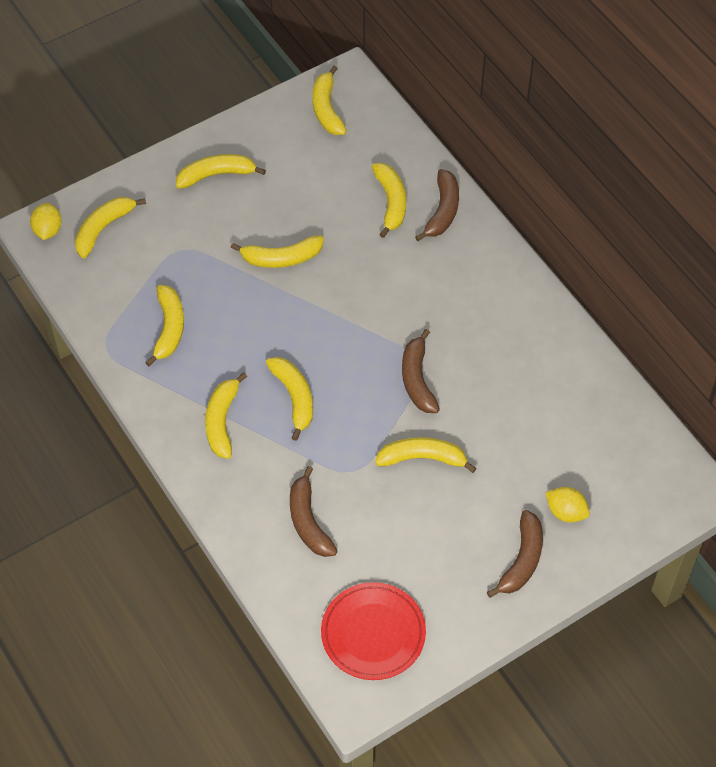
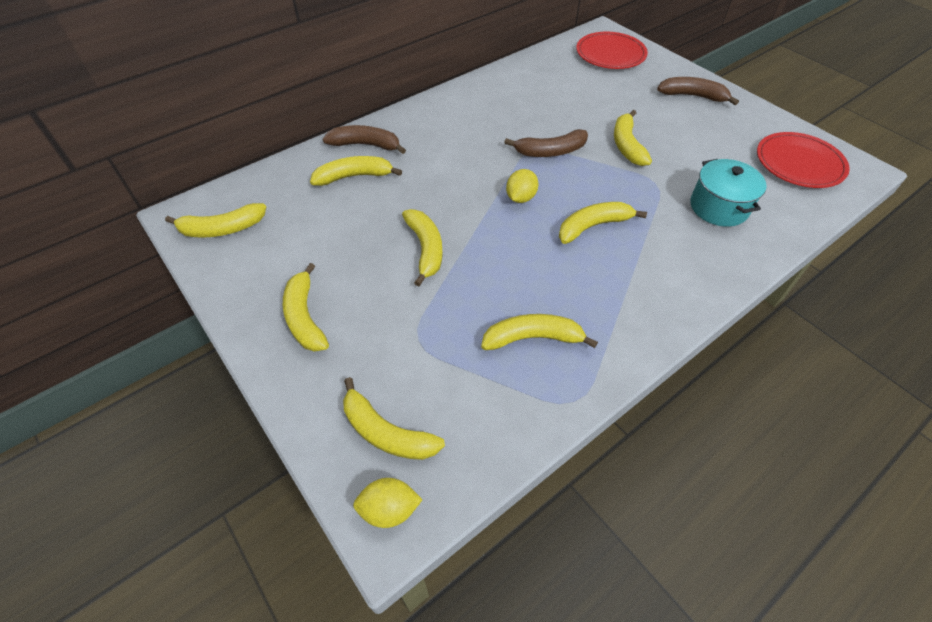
camera: 95 degrees left, 5 degrees down
(222, 421) = (638, 278): yellow banana -> none
(308, 521) = (719, 207): brown banana -> turquoise pot
(566, 512) = (644, 79): yellow lemon -> yellow lemon (520, 198)
(630, 486) = (610, 54): none -> red plate

